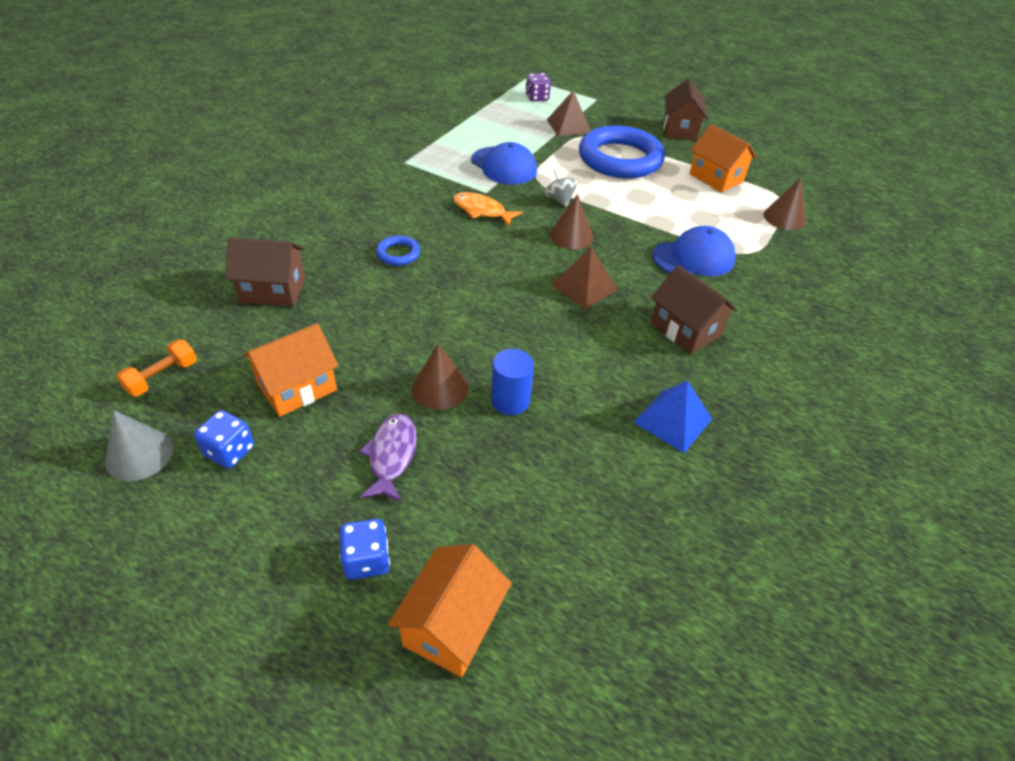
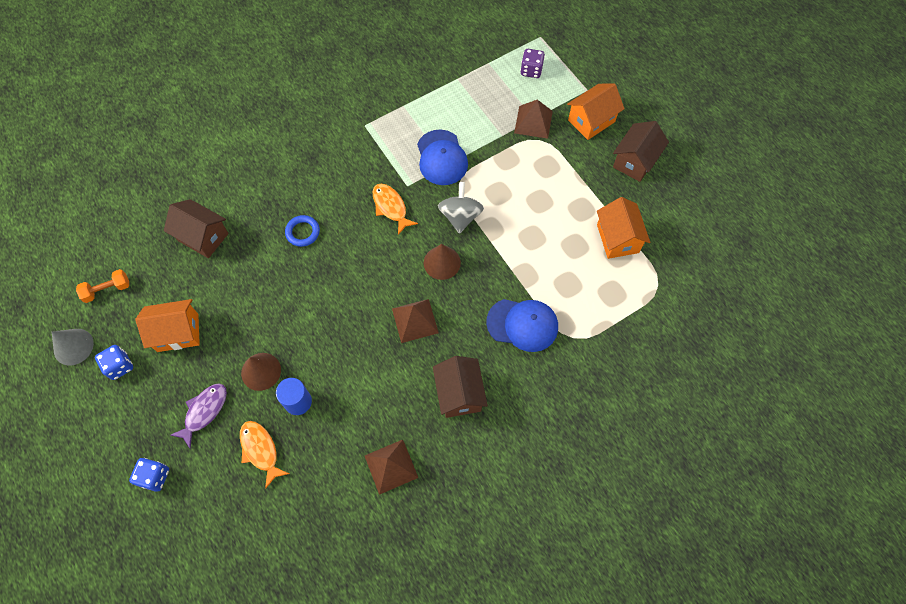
camera: 30 degrees right, 20 degrees up
(452, 625) = (175, 538): orange house -> orange house (591, 121)
(500, 467) = (260, 450): none -> orange fish
(559, 200) = (460, 216): grey spinning top -> grey spinning top, size x1.51
(620, 159) = (548, 183): blue ring -> none
(672, 420) = (391, 466): blue pyramid -> brown pyramid
(784, 218) = (639, 310): brown cone -> none

